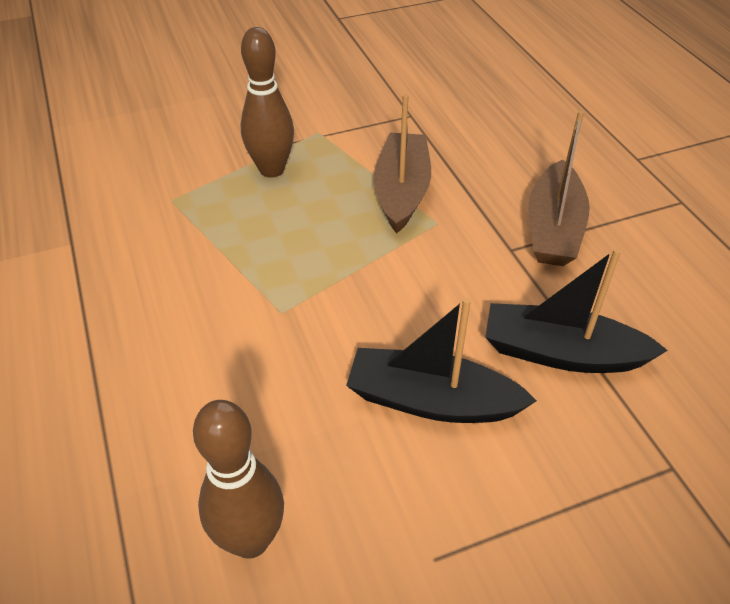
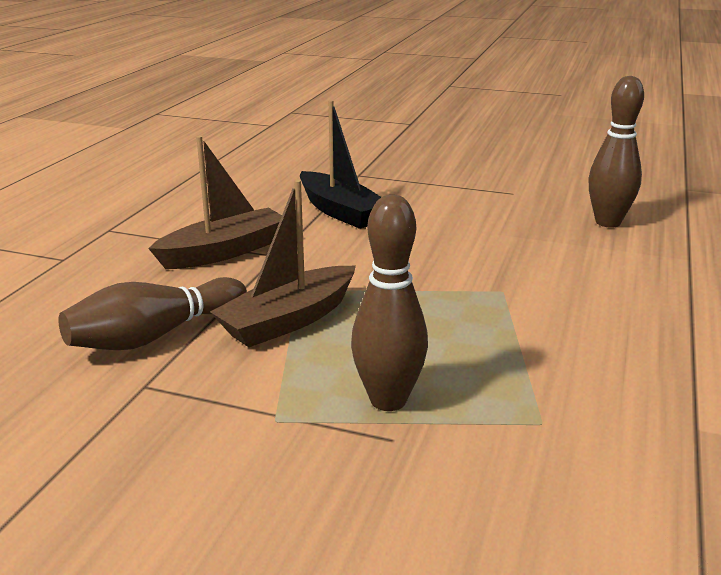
camera: 140 degrees left, 20 degrees down
(431, 401) = (447, 224): black boat -> none
(459, 140) = (155, 336): none -> brown bowling pin

